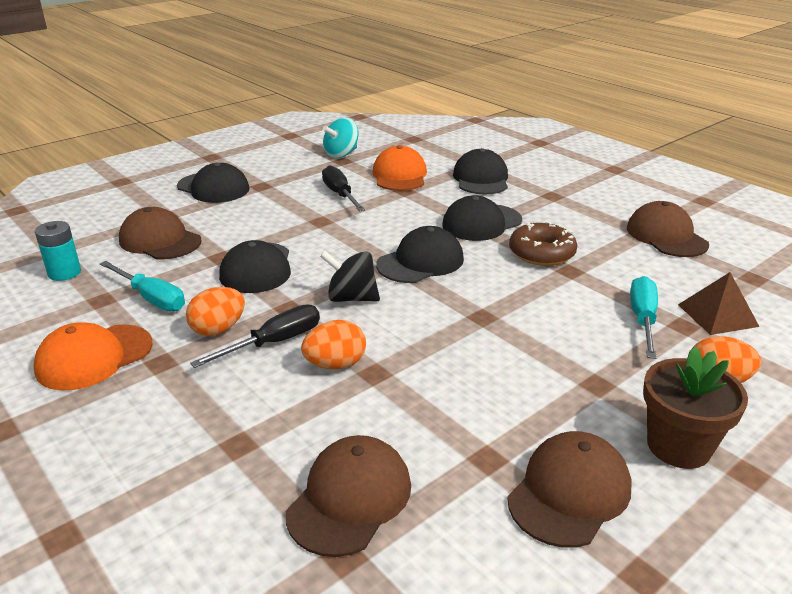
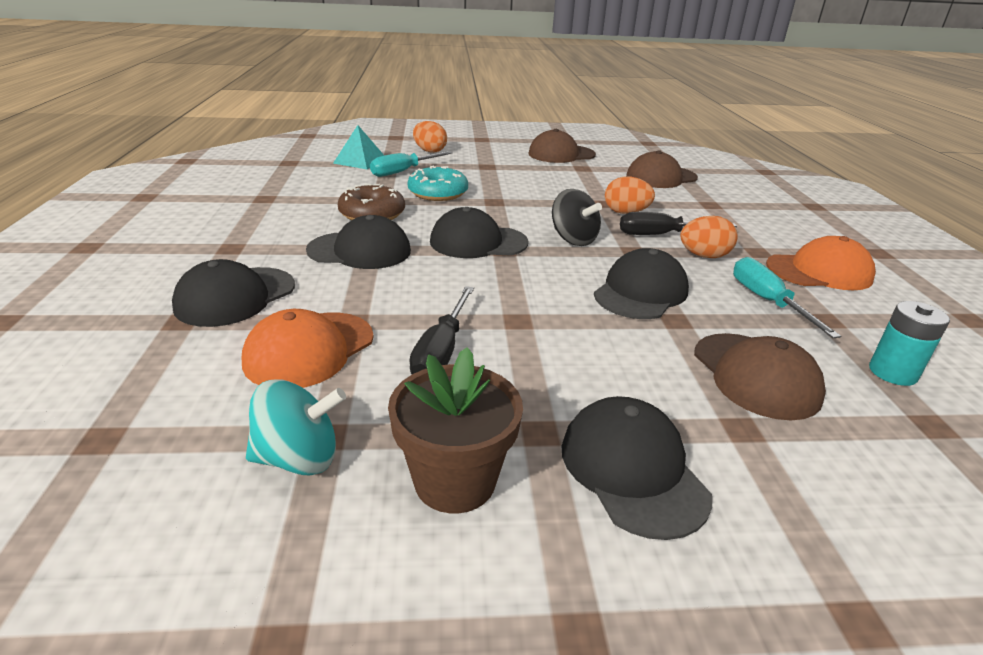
camera: 145 degrees left, 0 degrees up
(548, 302) = (438, 193): none -> turquoise donut
(666, 236) = (258, 191): brown cap -> none
(678, 446) = (492, 148): brown flower pot -> brown flower pot (455, 481)
(717, 315) = (360, 161): brown pyramid -> turquoise pyramid

